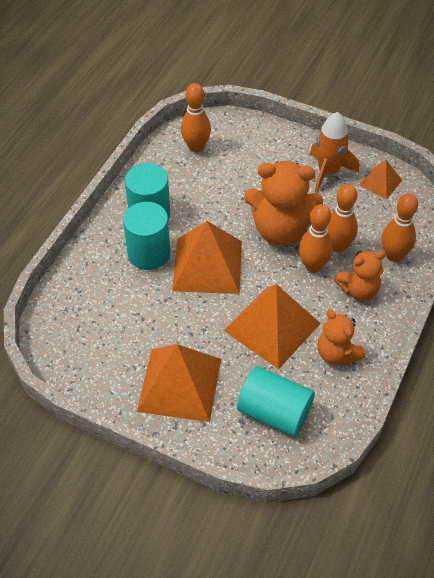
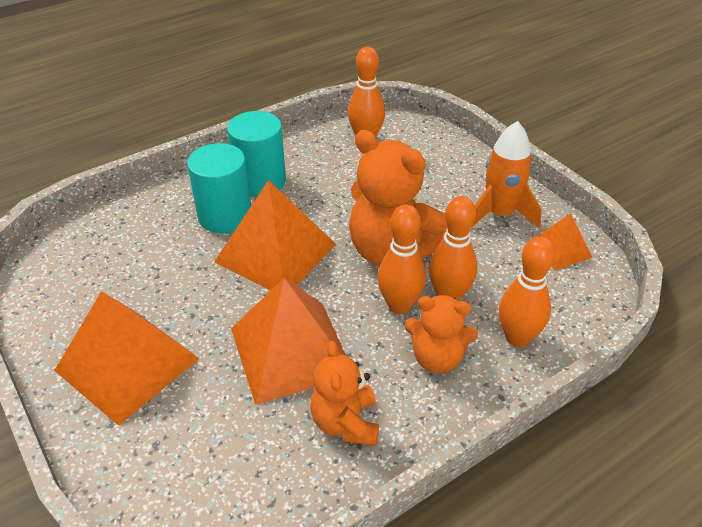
camera: 30 degrees right, 10 degrees down
(274, 412) = (203, 455): turquoise cylinder -> none

